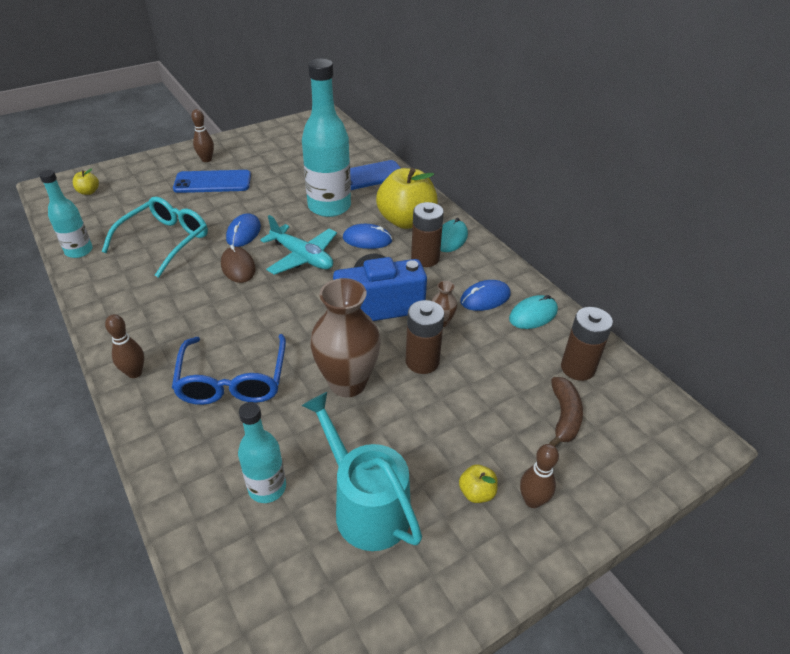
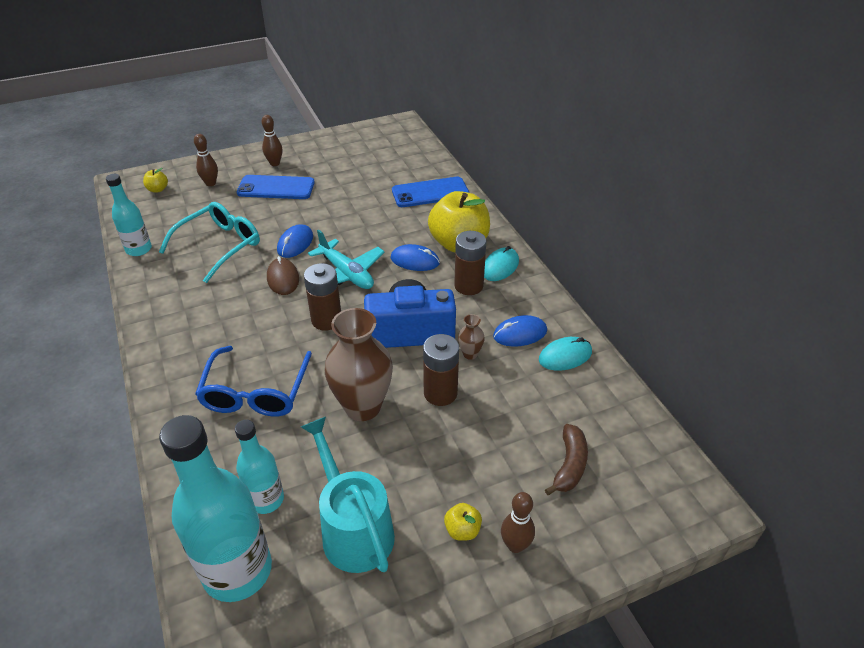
camera: 10 degrees right, 0 degrees up
(135, 373) = (168, 375): brown bowling pin -> brown bowling pin (210, 183)
(329, 207) = (385, 222): turquoise bottle -> turquoise bottle (237, 571)
(577, 368) = (597, 417): brown battery -> brown battery (326, 320)

